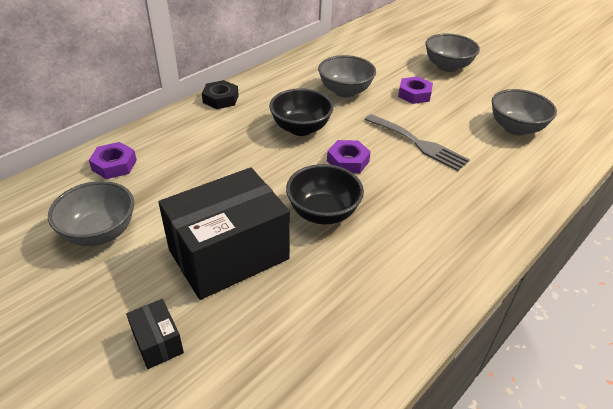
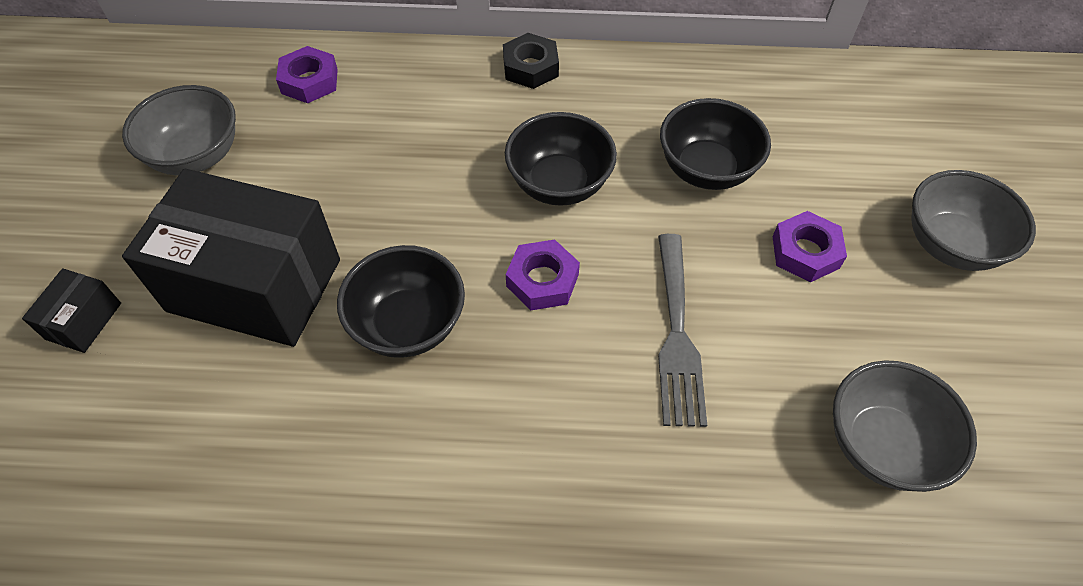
camera: 50 degrees right, 15 degrees up
(345, 91) = (706, 169): grey bowl -> black bowl

